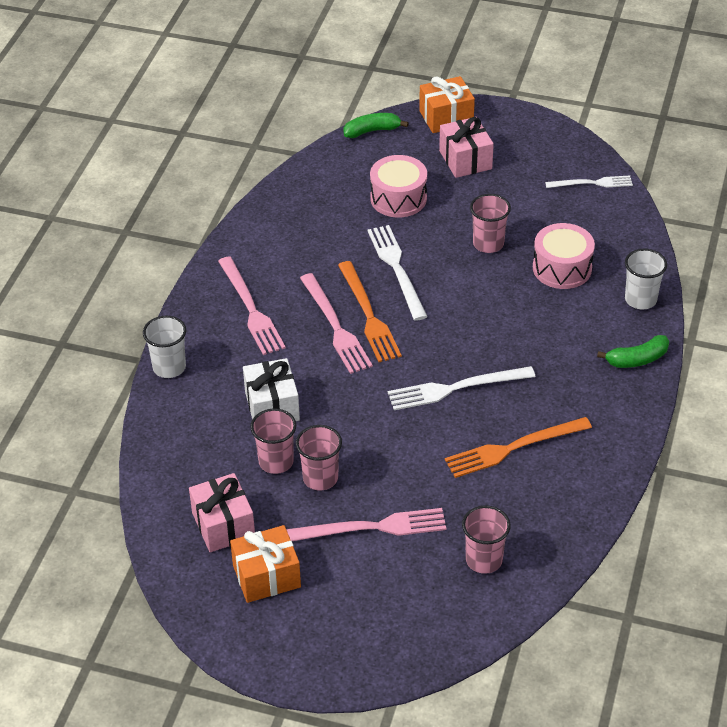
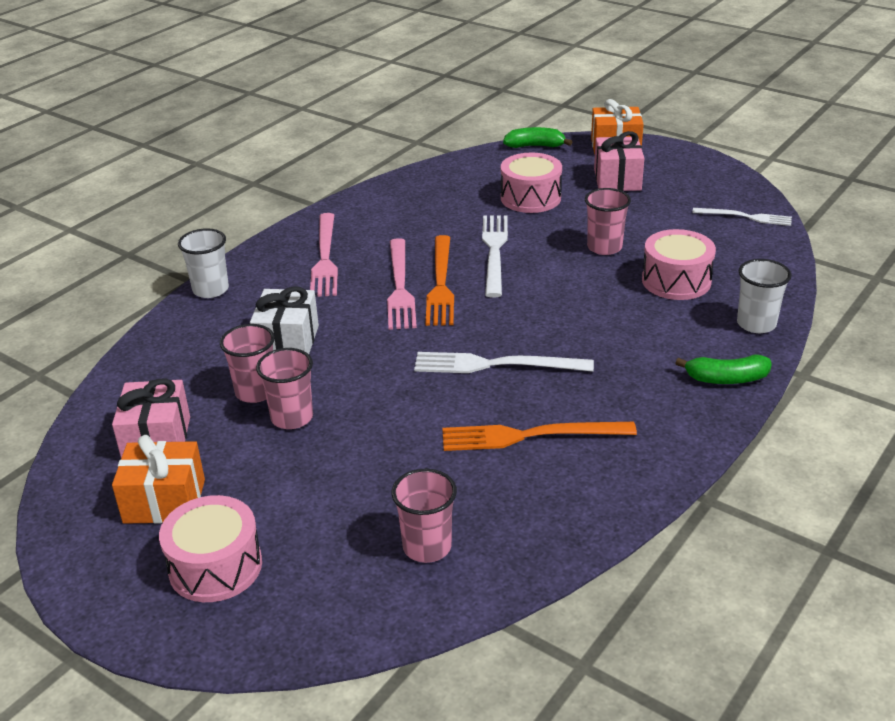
camera: 20 degrees right, 10 degrees down
(340, 617) = (215, 566): none -> pink drum
(372, 527) = (316, 480): pink fork -> none

